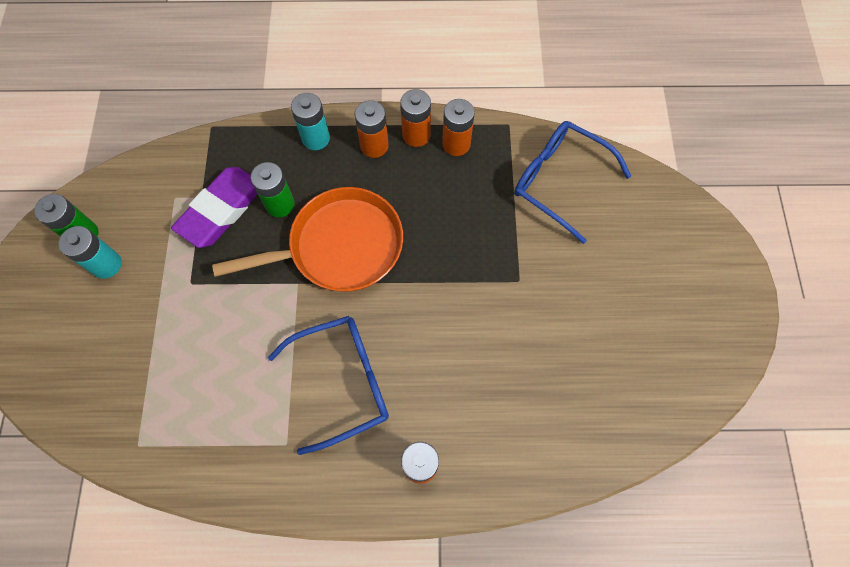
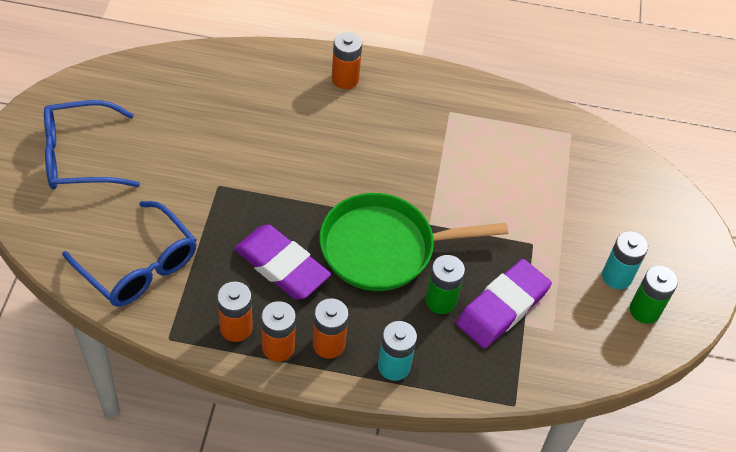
camera: 175 degrees left, 15 degrees down
(339, 247) = (384, 248): orange pan -> green pan
(341, 382) = (399, 142): blue glasses -> blue glasses (81, 156)
(432, 208) = (281, 266): none -> purple eraser

